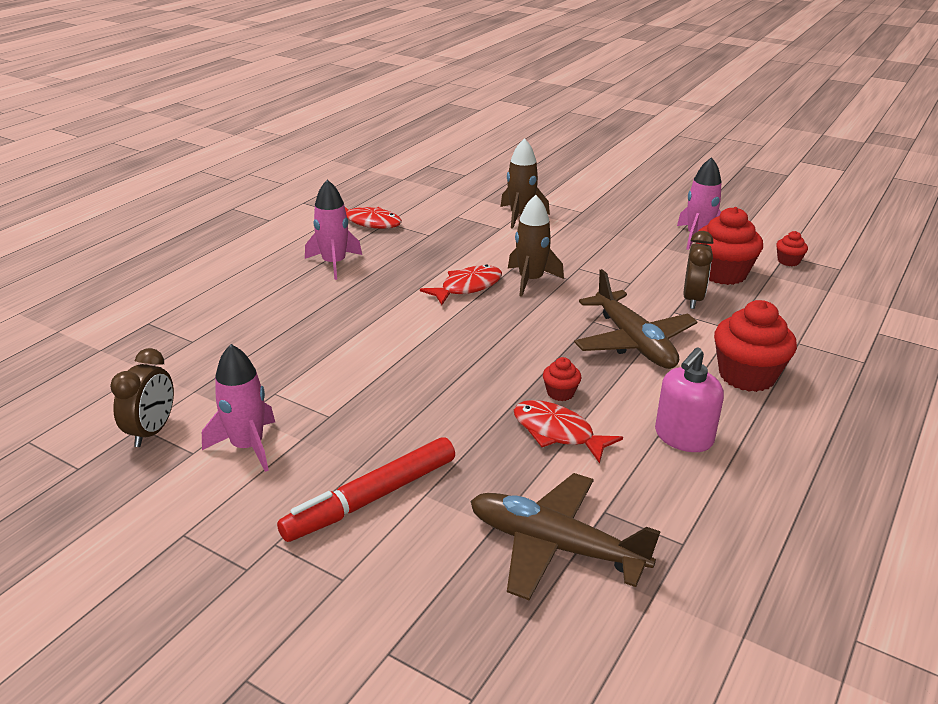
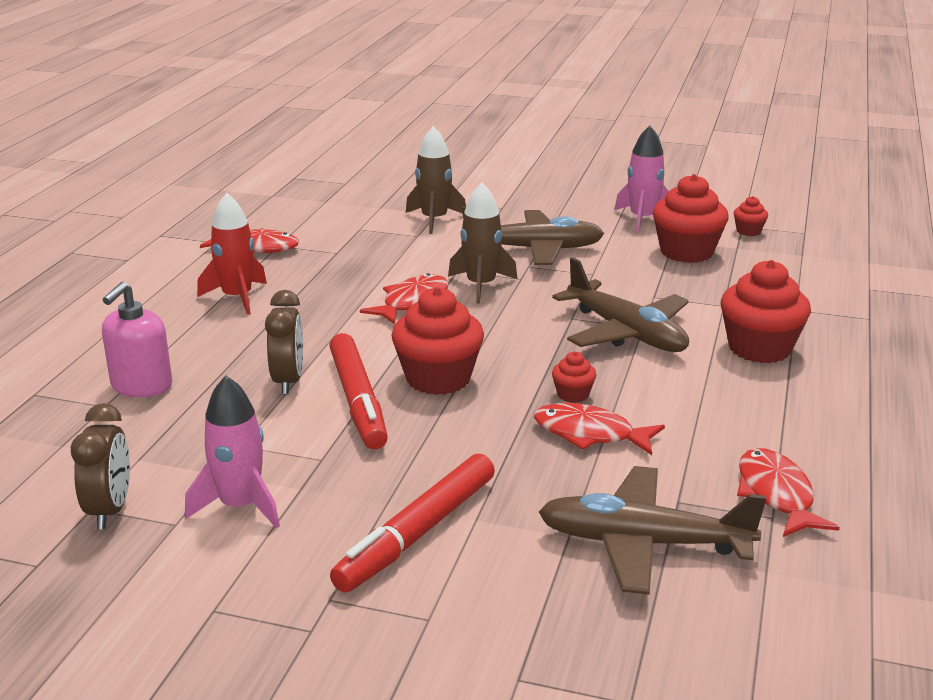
camera: 15 degrees left, 5 degrees down
(334, 263) = (237, 297): pink rocket -> red rocket
(382, 369) = (358, 401): none -> red marker
(455, 359) = (438, 378): none -> red cupcake
(591, 253) = (534, 249): none -> brown plane
(683, 437) = (723, 417): pink soap dispenser -> pink soap dispenser (141, 386)
(692, 299) = (667, 281): brown clock -> brown clock (288, 381)
(696, 522) = (776, 495): none -> red fish

